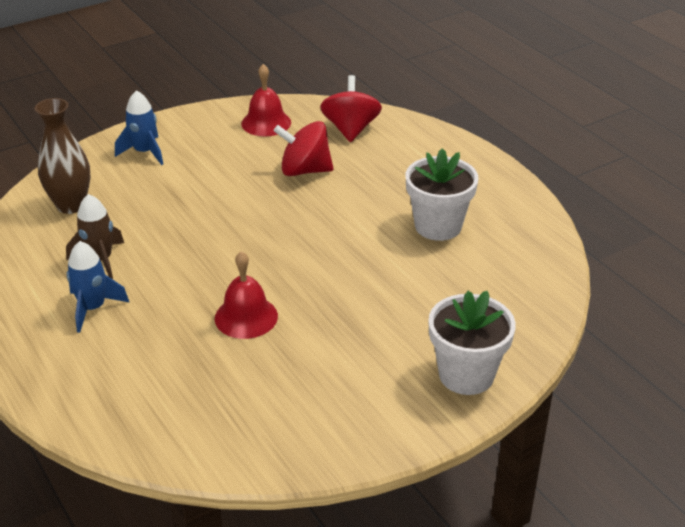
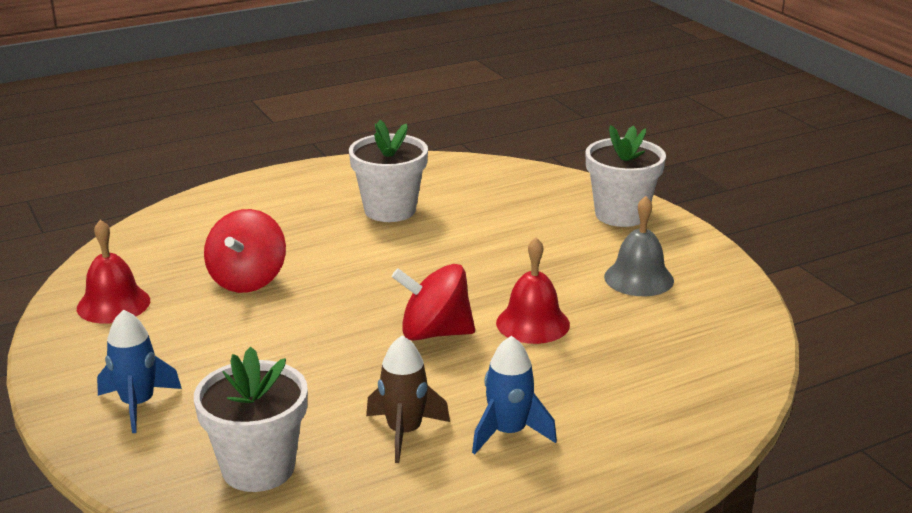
camera: 85 degrees left, 10 degrees down
(71, 205) = (258, 468): brown vase -> white flower pot
(331, 384) = (638, 278): none -> grey bell
(350, 129) = (166, 247): red spinning top -> red spinning top (434, 333)

